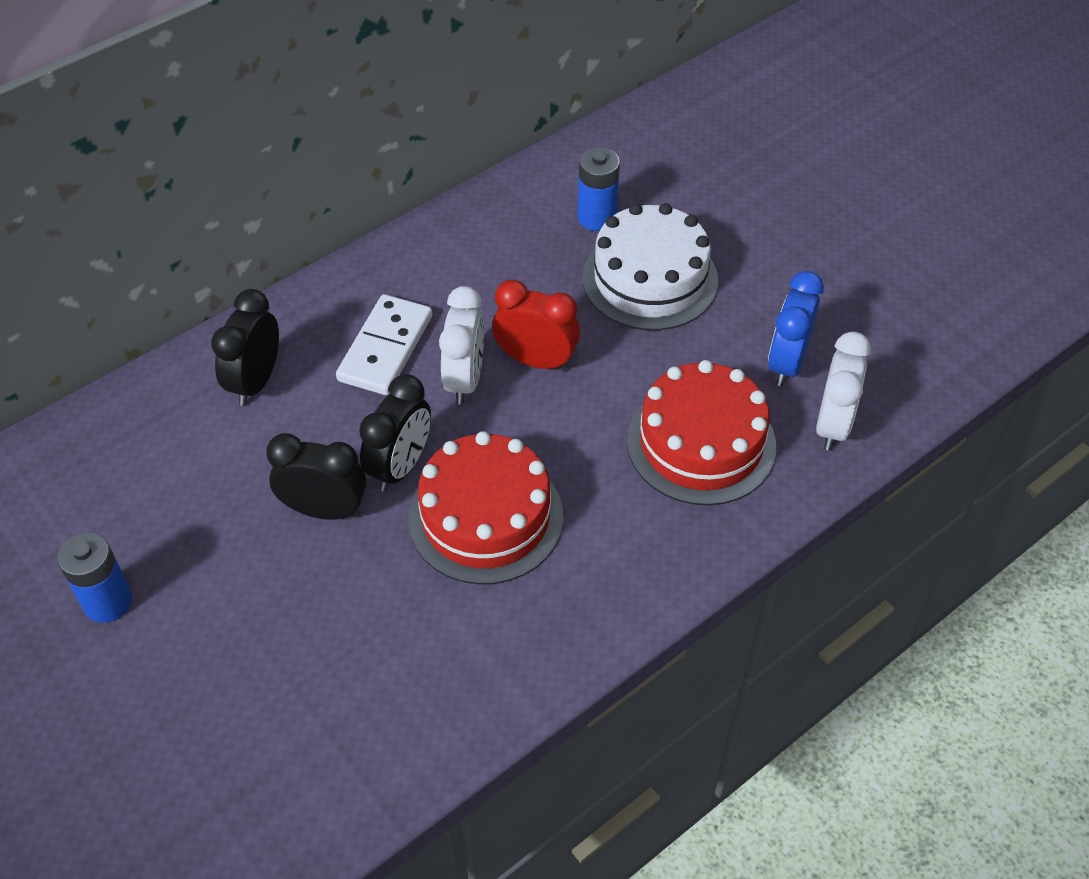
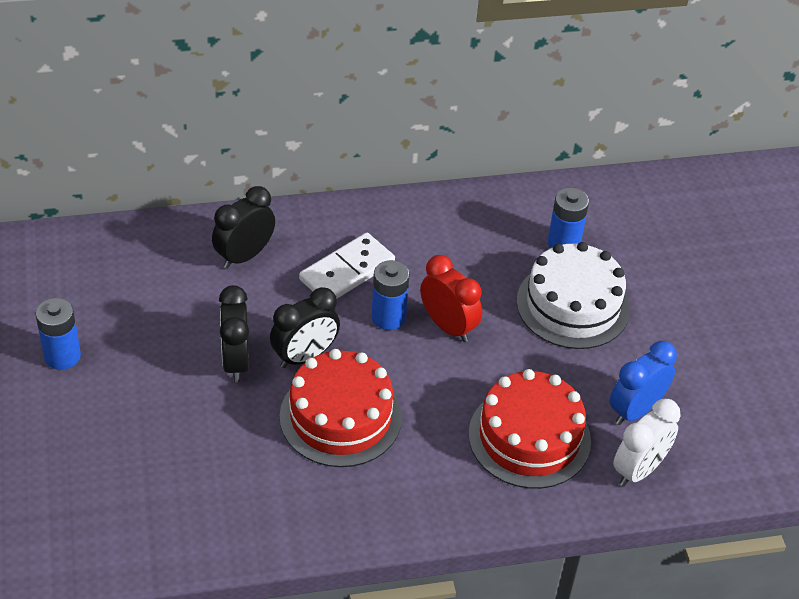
camera: 25 degrees right, 5 degrees down
(325, 510) = (235, 362): black clock -> black clock turned 135 degrees counterclockwise
(465, 379) = (388, 317): white clock -> blue battery

